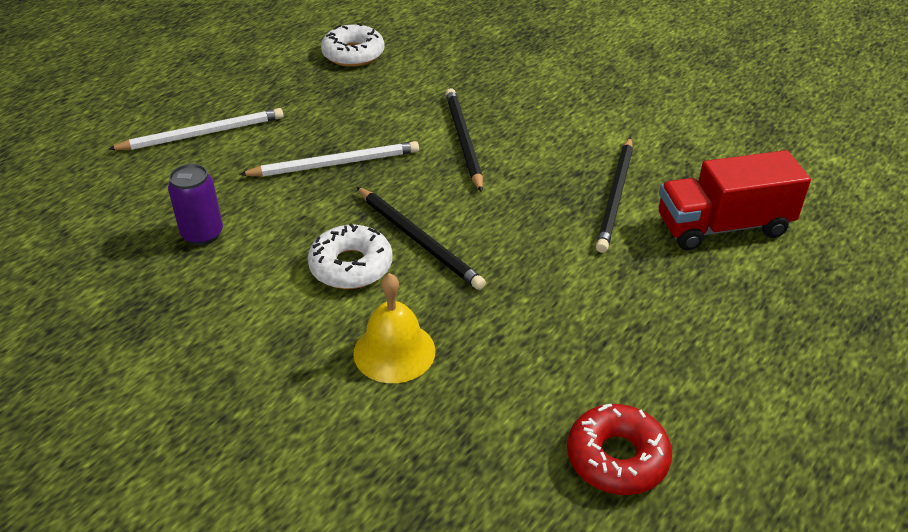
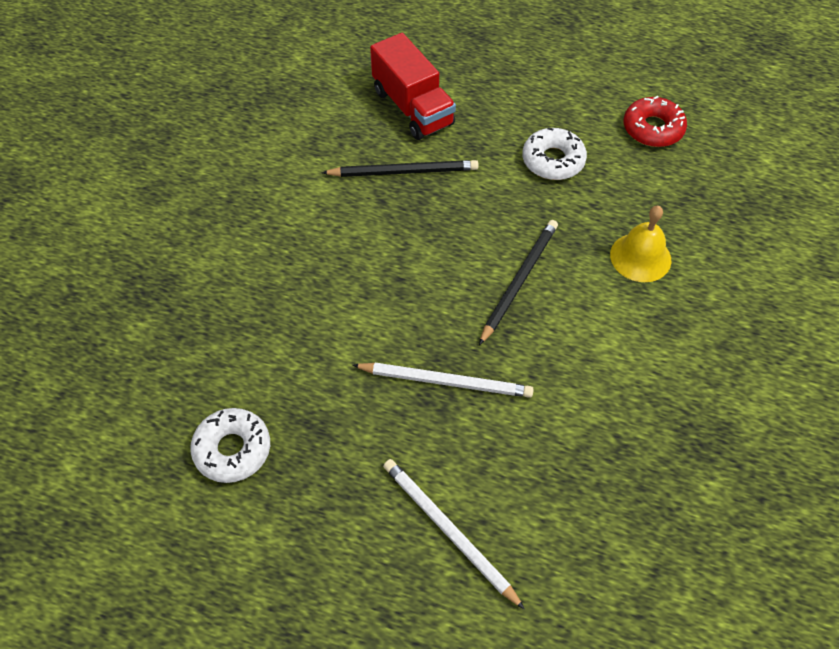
camera: 110 degrees left, 15 degrees up
(202, 234) = (594, 444): purple can -> none
(335, 164) = (446, 381): white pencil -> white pencil turned 135 degrees clockwise
(351, 266) = (572, 315): white donut -> white donut (553, 160)
(463, 140) = (366, 292): black pencil -> none

